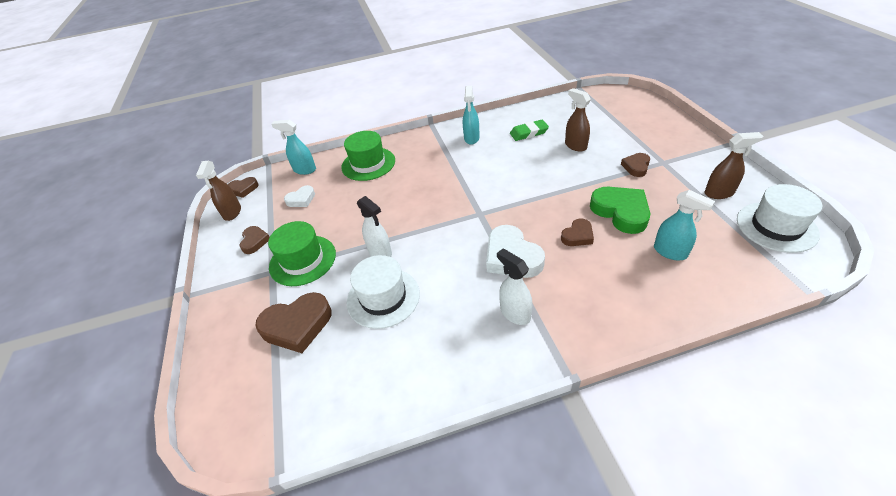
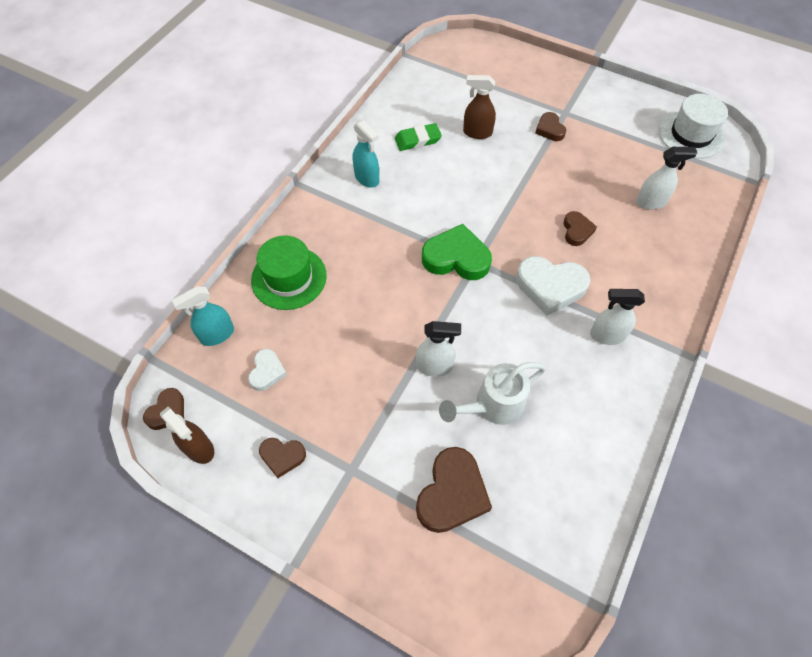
camera: 50 degrees left, 15 degrees up
(255, 241) = (282, 456): brown heart -> brown heart turned 150 degrees clockwise
(302, 260) = (367, 433): green hat -> none
(383, 297) = (493, 405): white hat -> white watering can
(529, 133) = (417, 140): green eraser -> green eraser turned 45 degrees clockwise
(621, 212) = (584, 185): green heart -> green heart (456, 258)
(670, 252) = (651, 202): turquoise spray bottle -> white spray bottle
(719, 193) = (631, 123): brown spray bottle -> none

